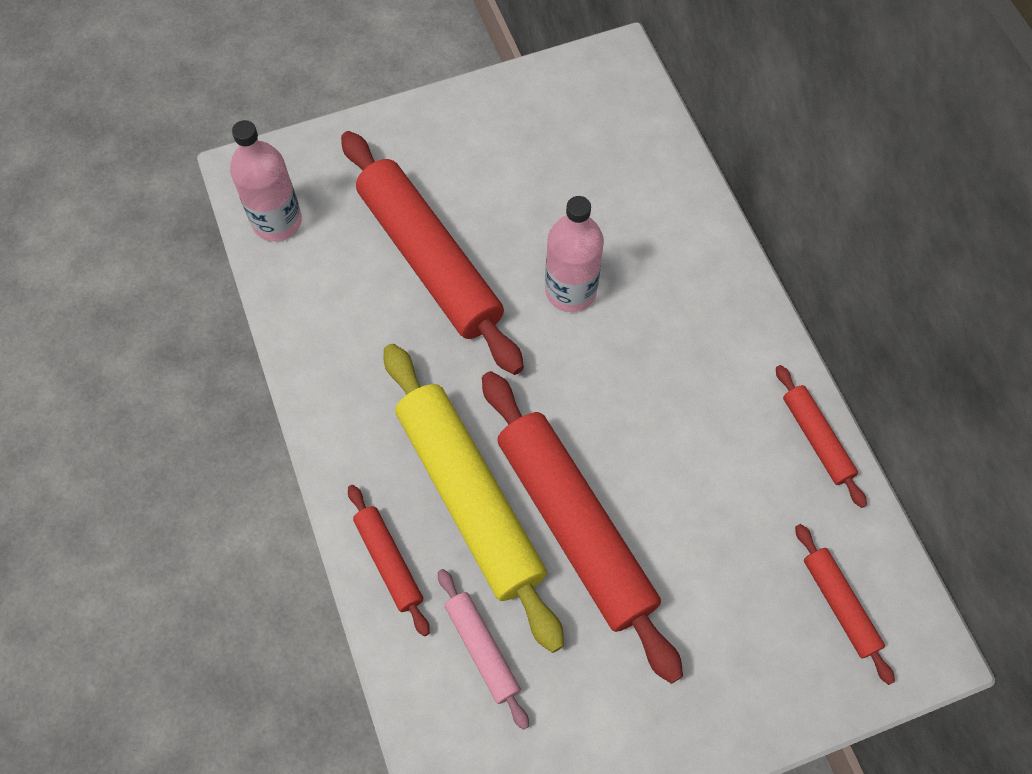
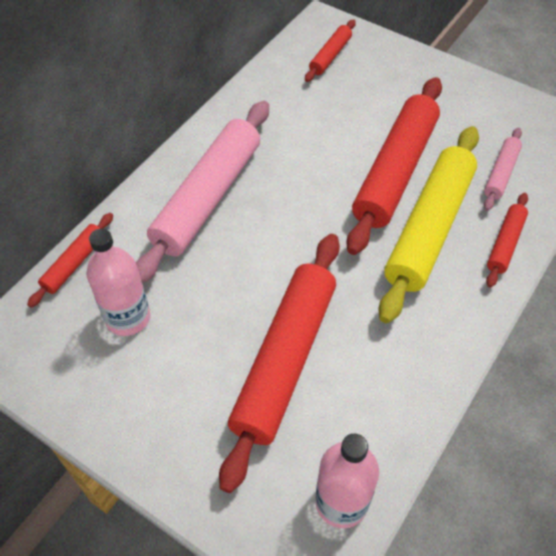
camera: 125 degrees left, 10 degrees down
(570, 290) = (240, 259): pink bottle -> pink bottle (128, 317)
(676, 308) = (207, 197): none -> pink rolling pin
(816, 439) = (244, 99): red rolling pin -> red rolling pin (74, 263)

